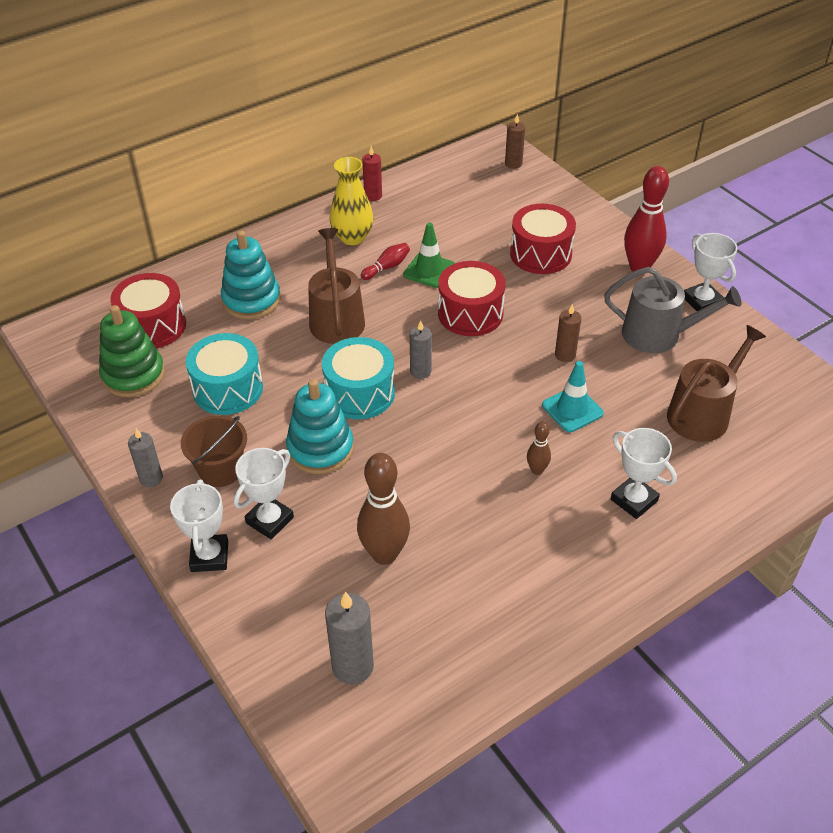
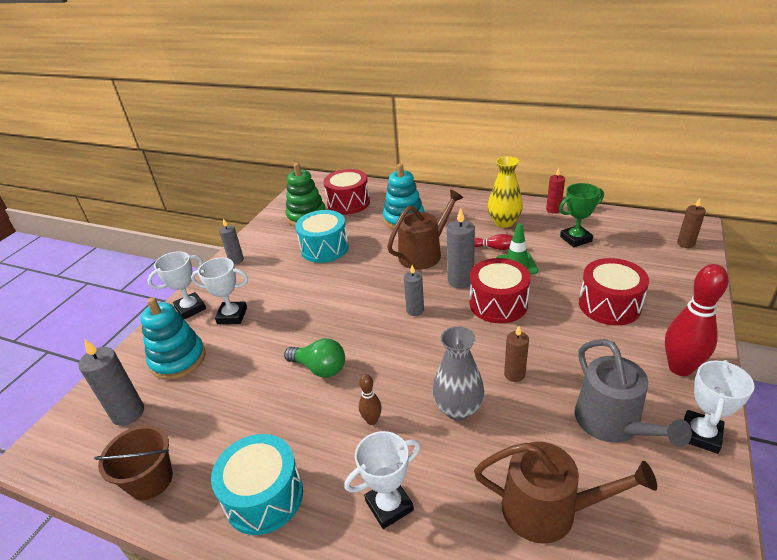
camera: 60 degrees right, 10 degrees down
(220, 470) = (259, 278): brown bucket -> brown bucket (150, 480)
(320, 449) = (305, 305): turquoise stacking toy -> turquoise stacking toy (178, 359)
(359, 393) = (368, 295): turquoise drum -> turquoise drum (264, 496)
(384, 554) = (233, 379): brown bowling pin -> none
(410, 318) = (460, 280): none -> grey candle
(434, 213) = (575, 239): none -> green trophy
(435, 478) = (320, 368): none -> green light bulb
(572, 409) = (458, 409): turquoise traffic cone -> grey vase
(634, 500) = (389, 505): white trophy -> white trophy turned 45 degrees clockwise

